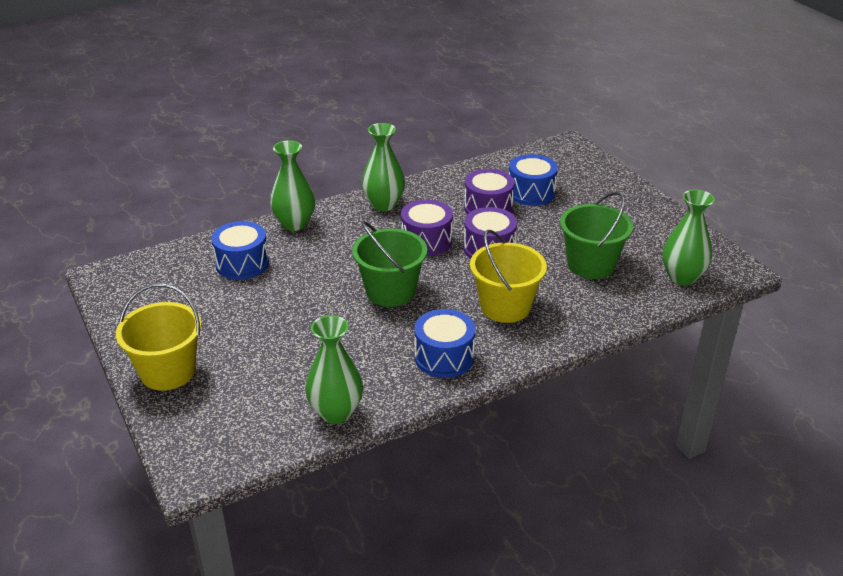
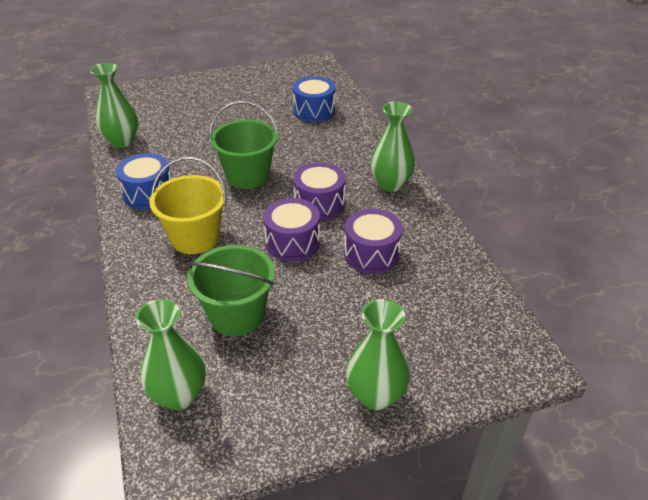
camera: 100 degrees right, 5 degrees up
(168, 372) = (202, 85): yellow bucket -> none
(294, 224) = (366, 135): green vase -> green vase (375, 395)
(531, 193) = (400, 295): blue drum -> none

